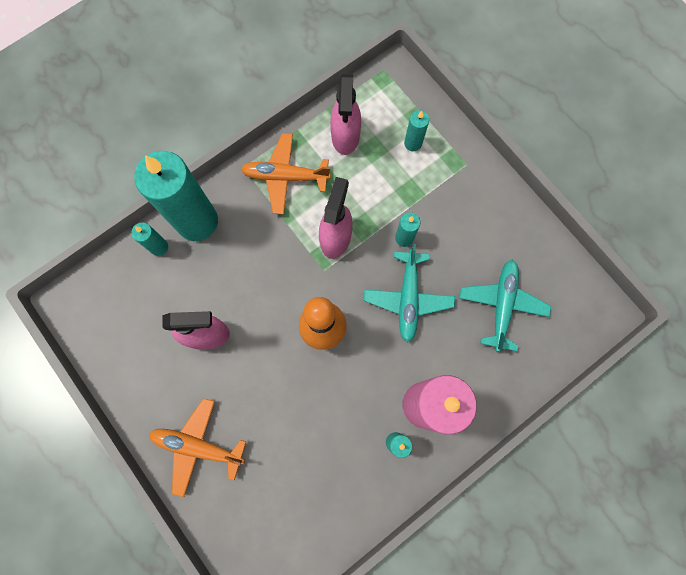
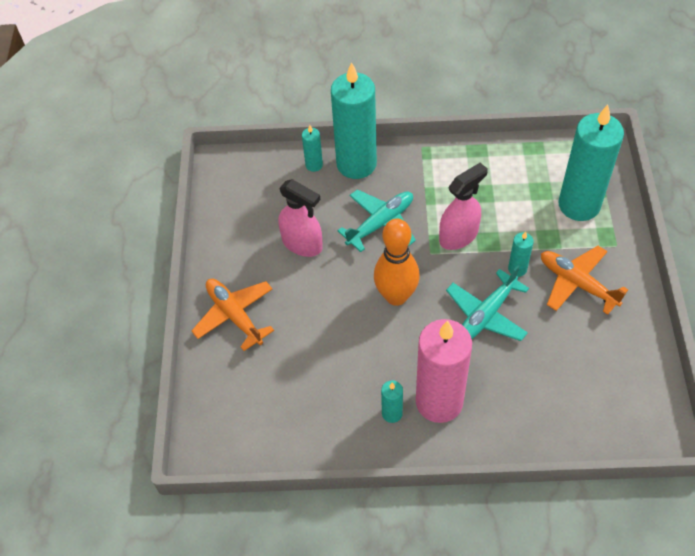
camera: 40 degrees right, 20 degrees down
(285, 177) = (450, 171): orange plane -> orange plane (577, 283)
(345, 136) = (523, 169): pink spray bottle -> none
(413, 143) = (579, 205): turquoise candle -> turquoise candle, size x2.30
(502, 305) = (567, 369): turquoise plane -> turquoise plane (381, 223)

